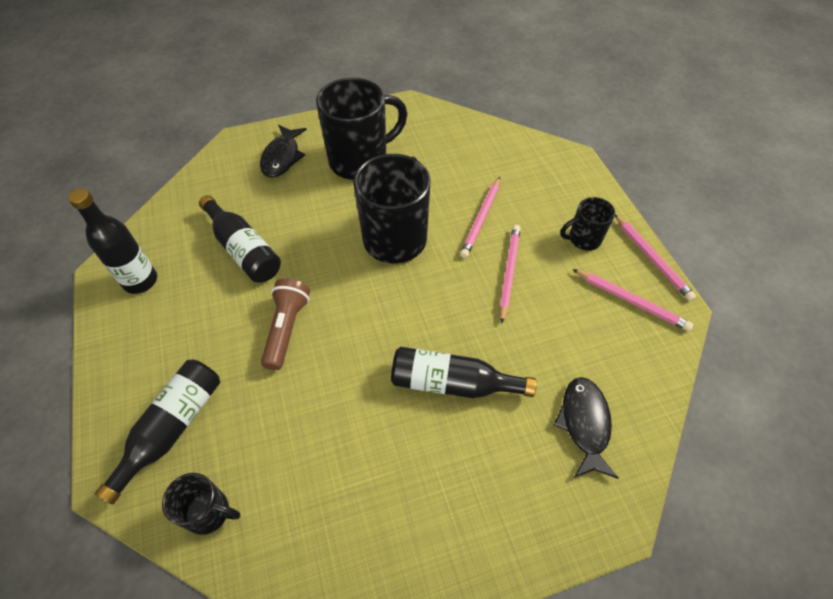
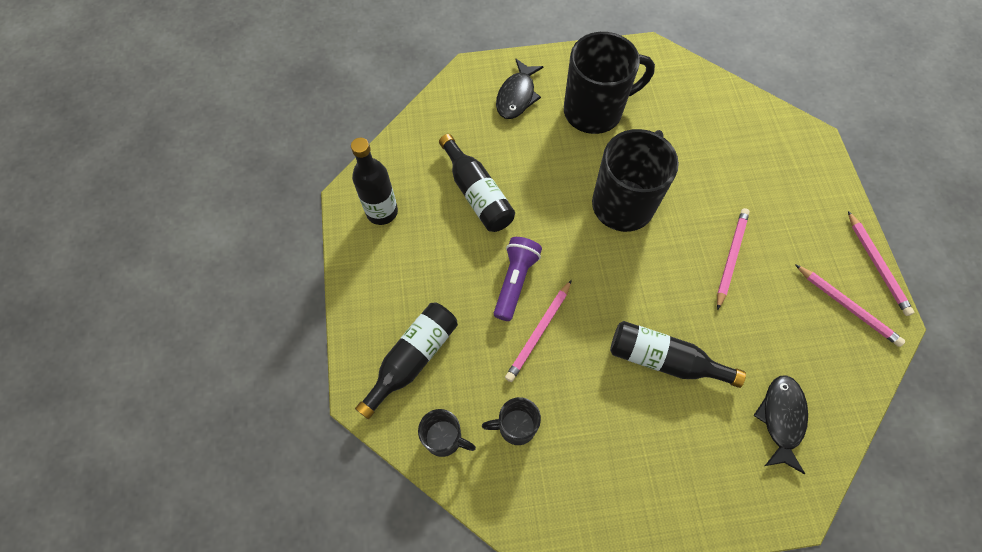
camera: 10 degrees right, 10 degrees up
(286, 328) = (515, 281): brown flashlight -> purple flashlight
(481, 219) = (710, 195): pink pencil -> pink pencil (539, 332)
(583, 239) = (811, 233): black mug -> black mug (515, 426)

